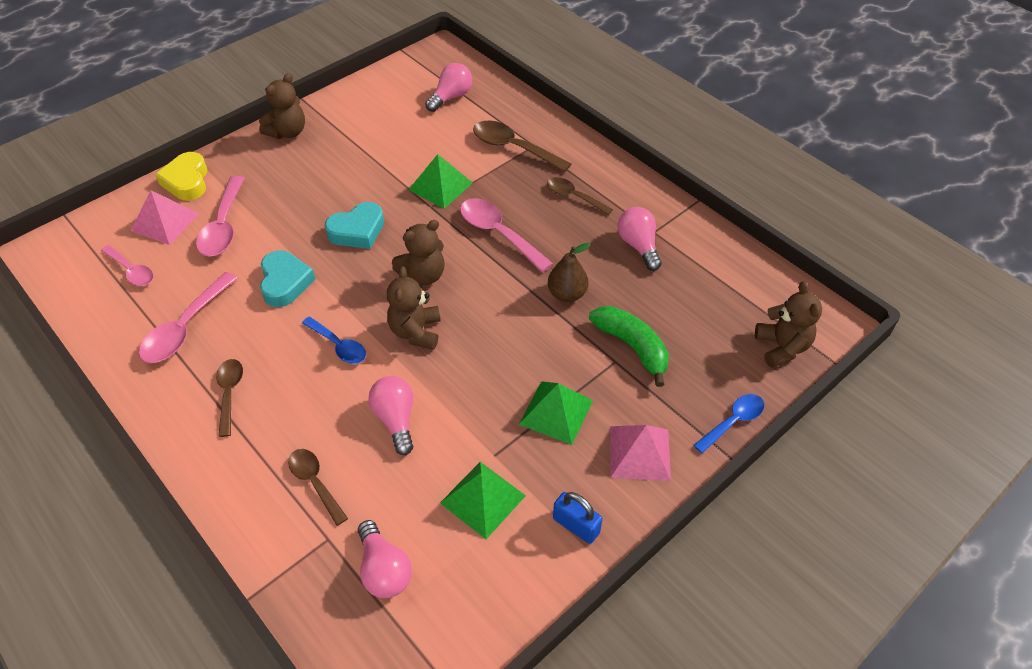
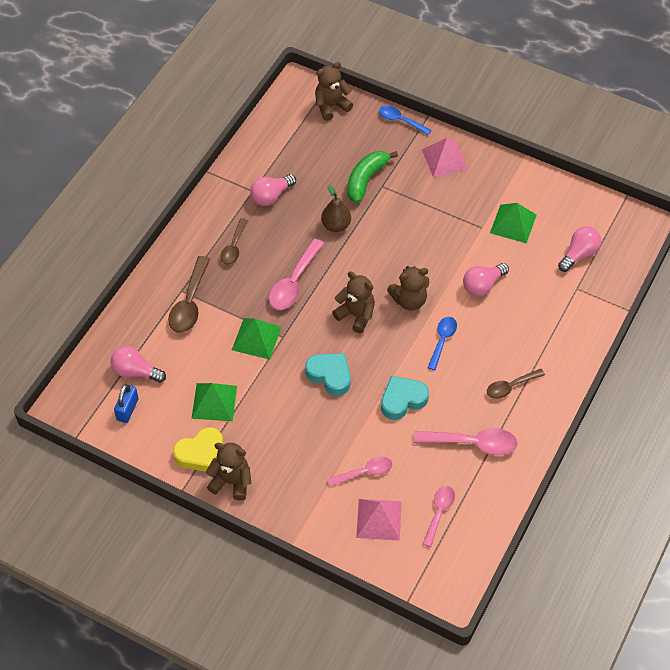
camera: 110 degrees left, 5 degrees up
(187, 181) = (325, 530): yellow heart -> yellow heart (200, 453)
(223, 226) = (365, 472): pink spoon -> pink spoon, size x0.64
(315, 482) = (546, 309): brown spoon -> none
(556, 412) = (436, 205): green pyramid -> green pyramid (214, 402)
(576, 525) = (506, 177): blue padlock -> blue padlock (127, 409)

